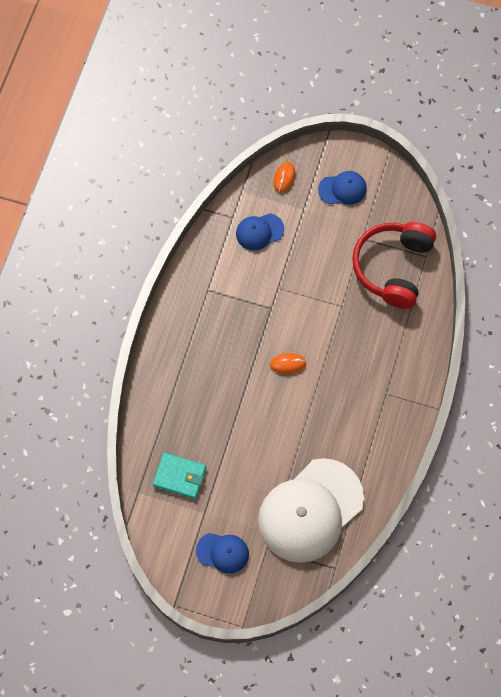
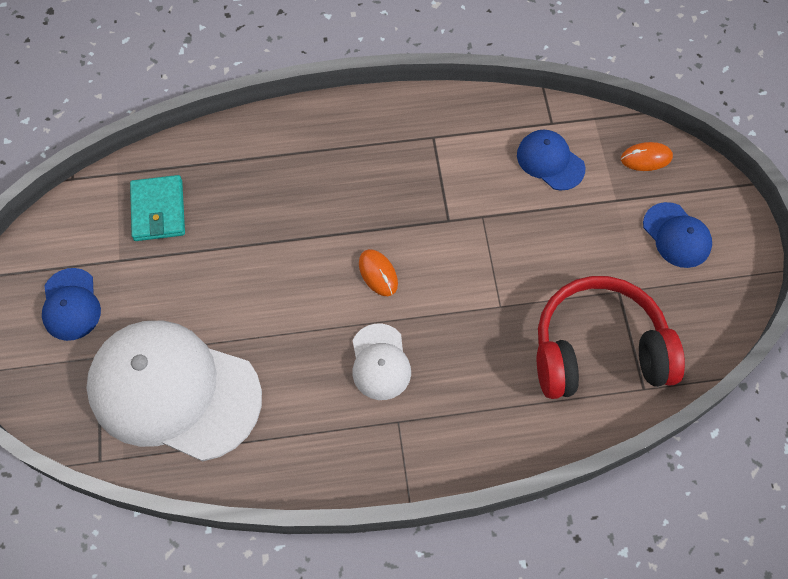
camera: 65 degrees right, 5 degrees down
(345, 387) = (380, 362): none -> white cap

